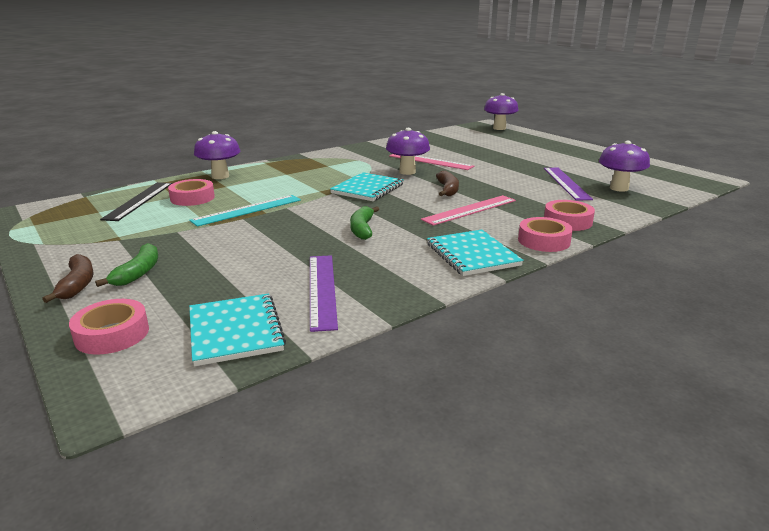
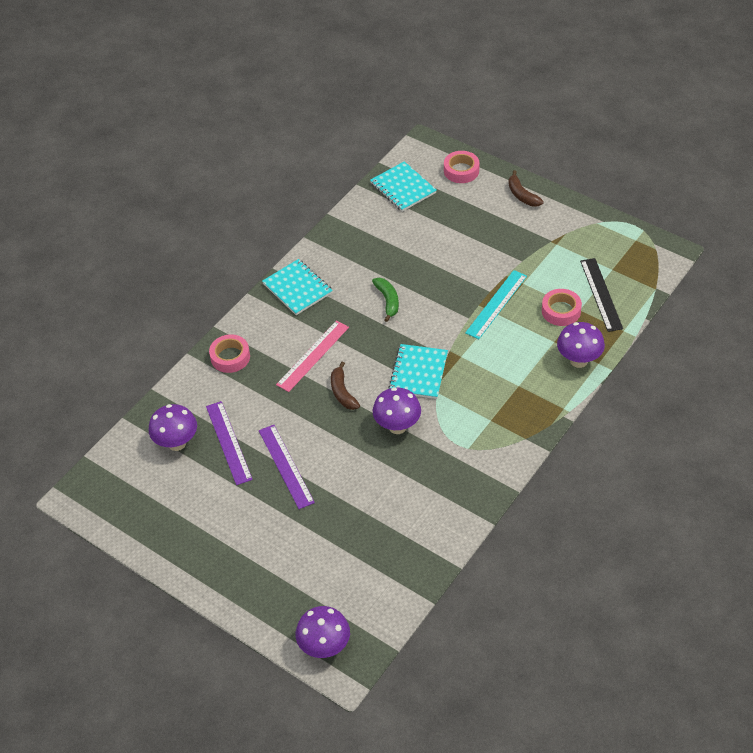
camera: 165 degrees right, 25 degrees up
(138, 273) = (499, 213): green banana -> none
(322, 290) = (377, 228): purple ruler -> purple ruler (285, 466)
(430, 161) = (384, 467): pink ruler -> none
(544, 241) = (249, 320): pink tape -> none

